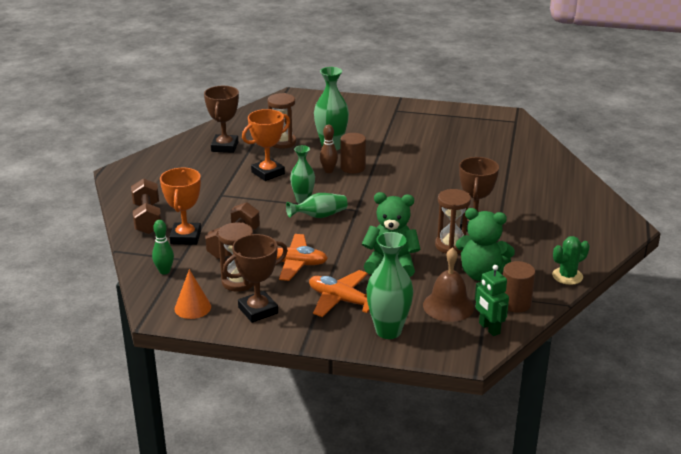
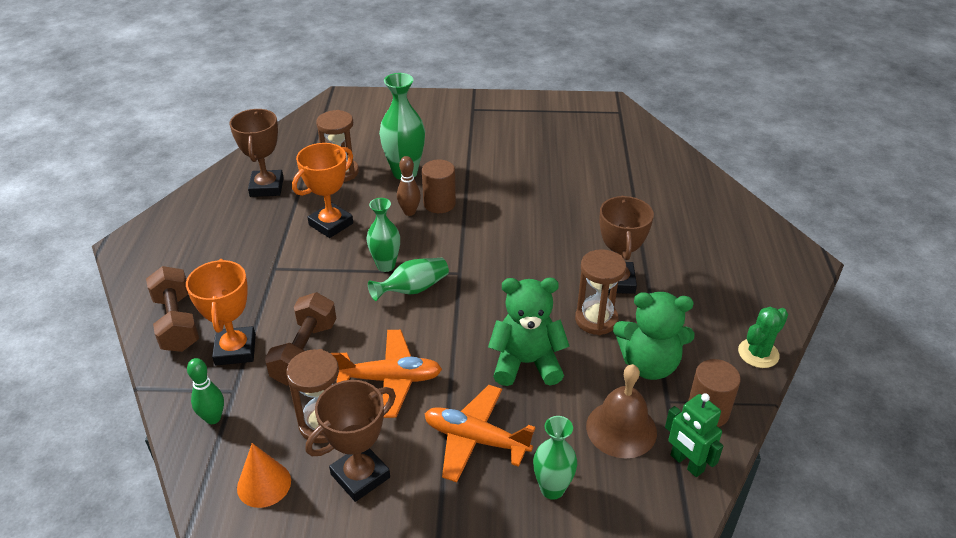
camera: 10 degrees left, 10 degrees up
(388, 331) = (552, 489): green vase -> green vase, size x0.65

